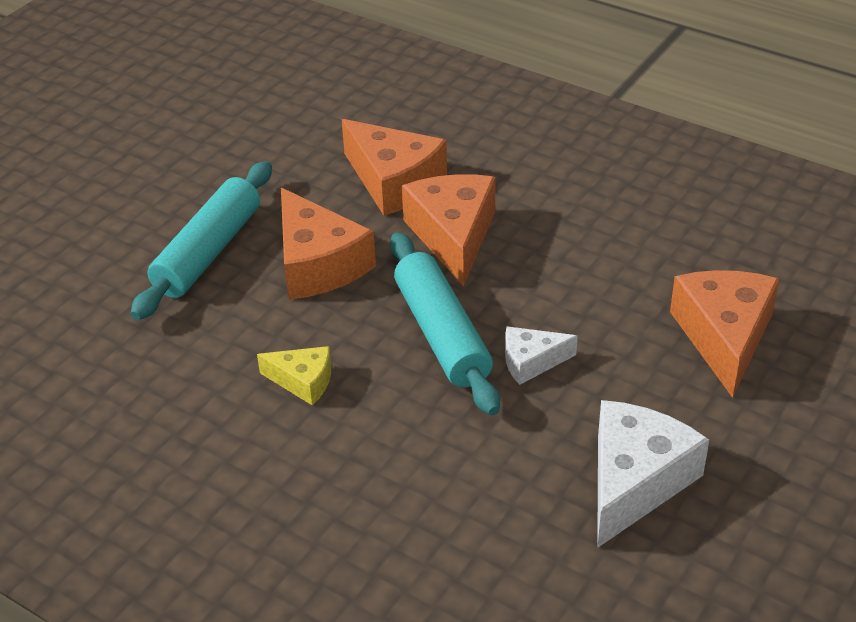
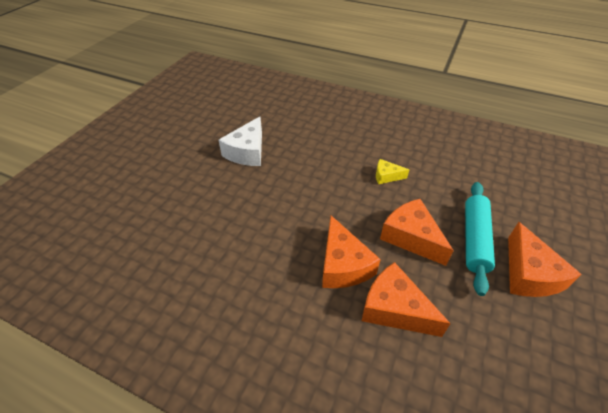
camera: 170 degrees right, 5 degrees up
(442, 334) = (333, 203): turquoise rolling pin -> none
(531, 362) = (289, 193): white cheese -> none
(724, 337) = (198, 213): orange cheese -> orange cheese (528, 273)

